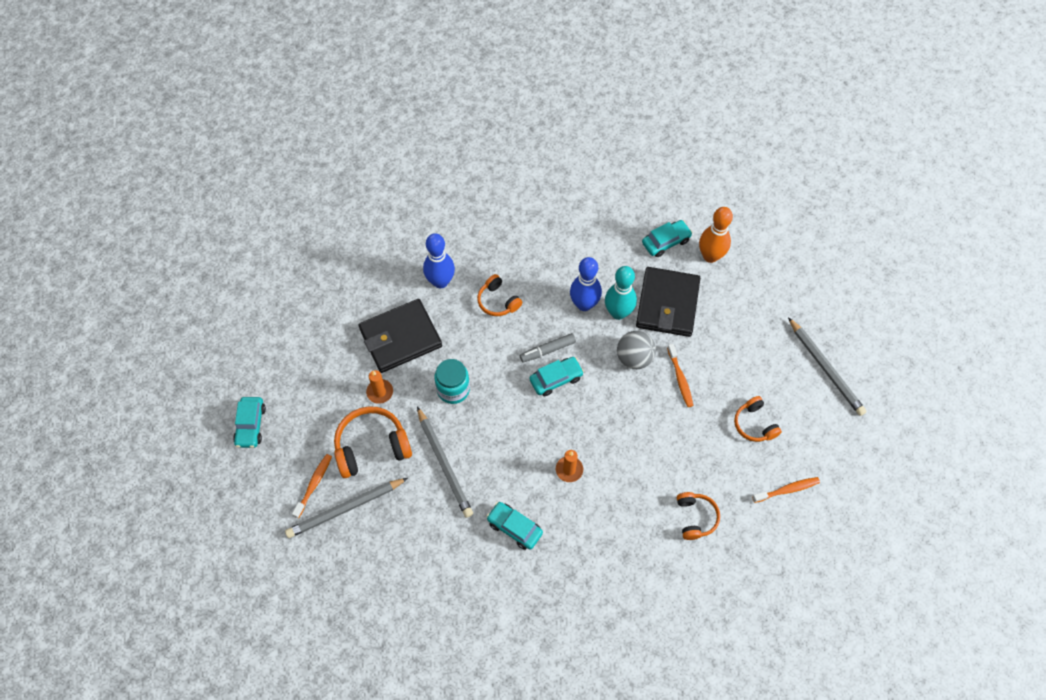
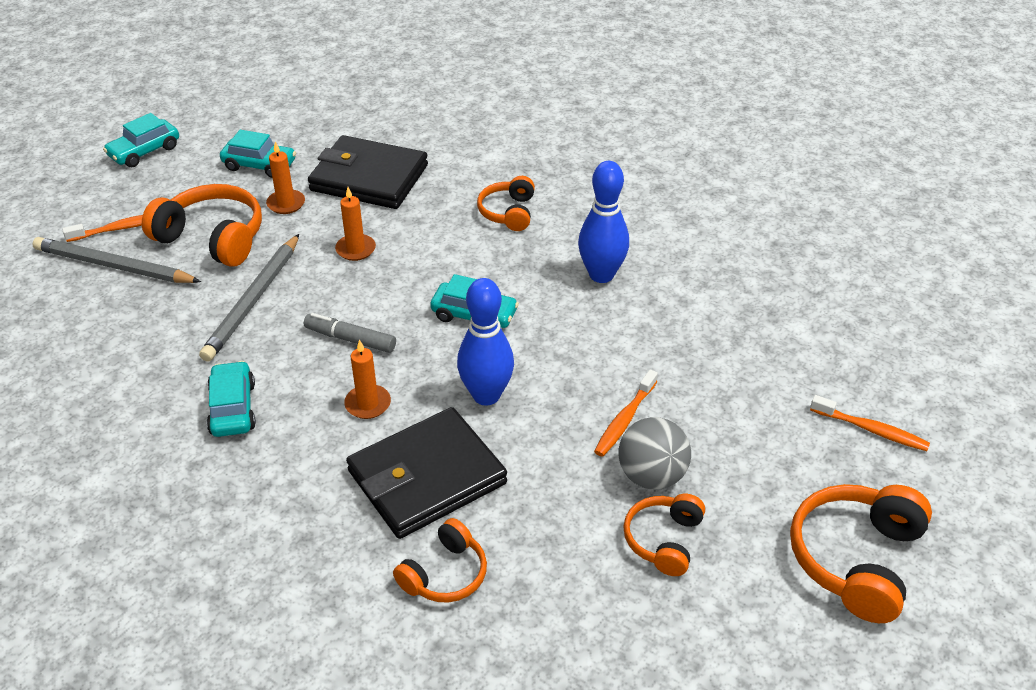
camera: 45 degrees right, 20 degrees down
(440, 281) = (473, 162): blue bowling pin -> blue bowling pin (486, 395)
(453, 389) = (355, 249): turquoise jar -> orange candle
(547, 350) = (501, 285): grey marker -> grey marker (350, 339)
(618, 312) = (632, 308): turquoise bowling pin -> none
(634, 358) = (593, 360): grey ball -> grey ball (651, 476)
(666, 242) = (783, 284): turquoise car -> turquoise car (259, 165)
(667, 304) = (707, 340): black wallet -> black wallet (427, 477)
(710, 256) = (828, 333): orange bowling pin -> none
(787, 490) = (614, 652): orange toothbrush -> orange toothbrush (871, 430)
(825, 368) = (856, 559): grey pencil -> orange headphones

